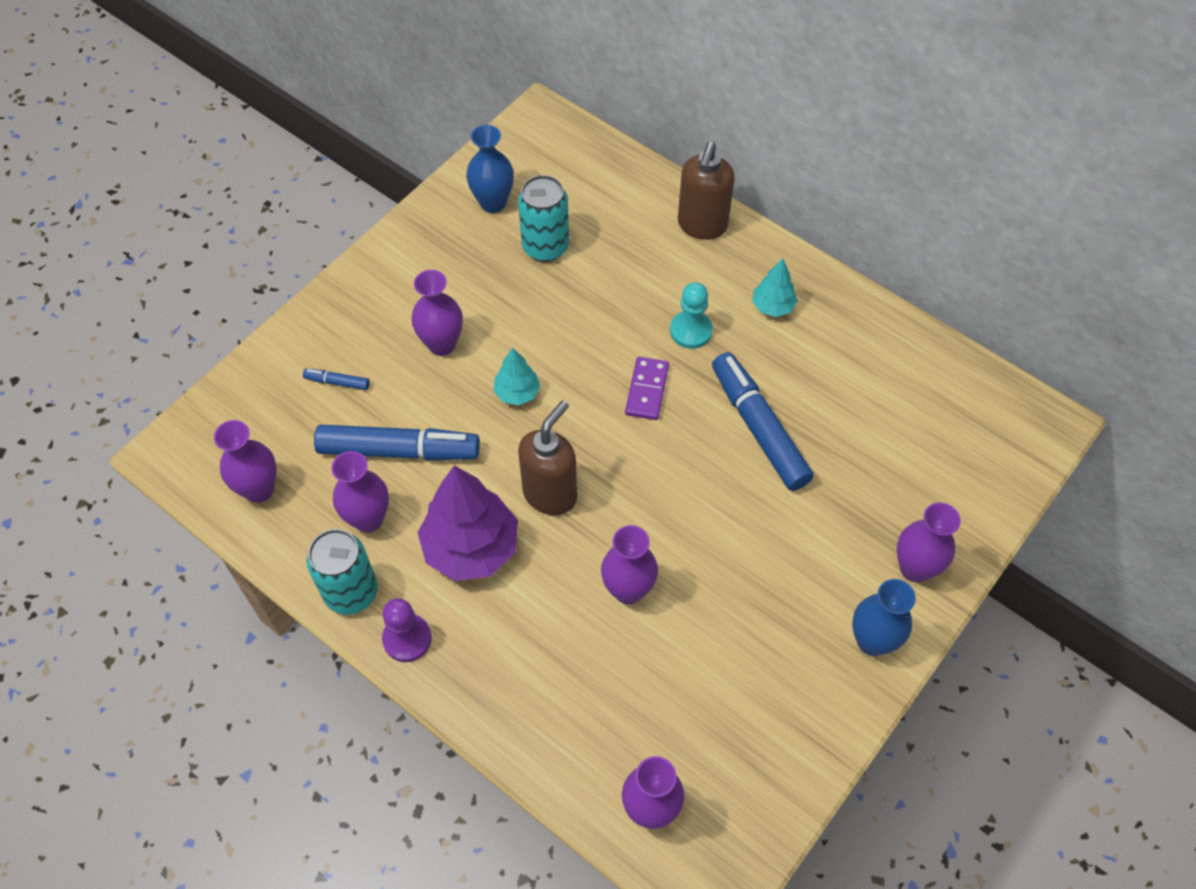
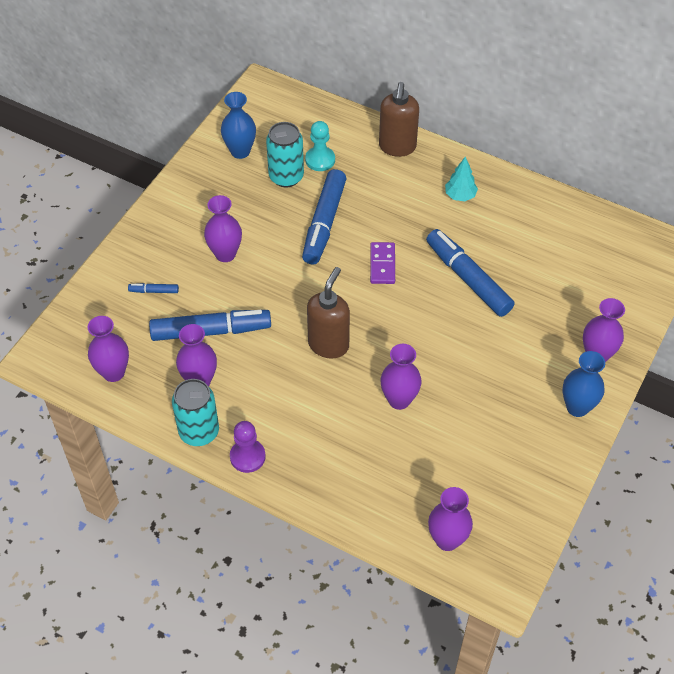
camera: 10 degrees left, 5 degrees down
(471, 548) = (280, 389): purple tree -> none
(517, 393) = (288, 279): turquoise tree -> none
(581, 319) = (324, 223): none -> blue marker
(691, 331) = (405, 220): turquoise pawn -> turquoise pawn (320, 160)

